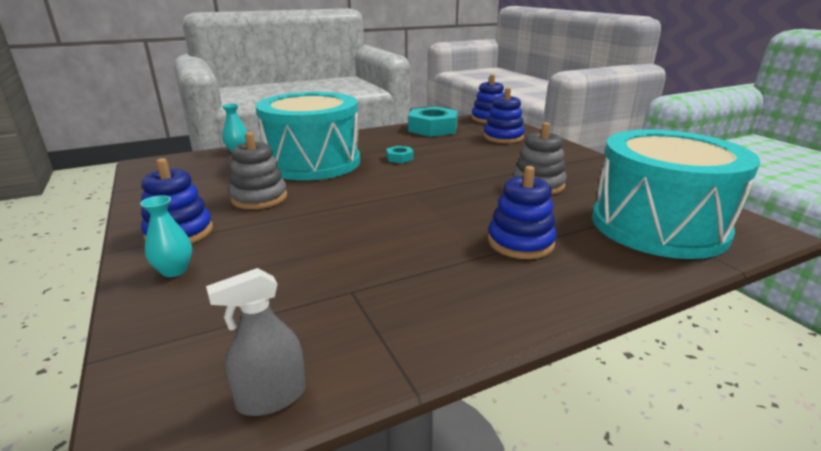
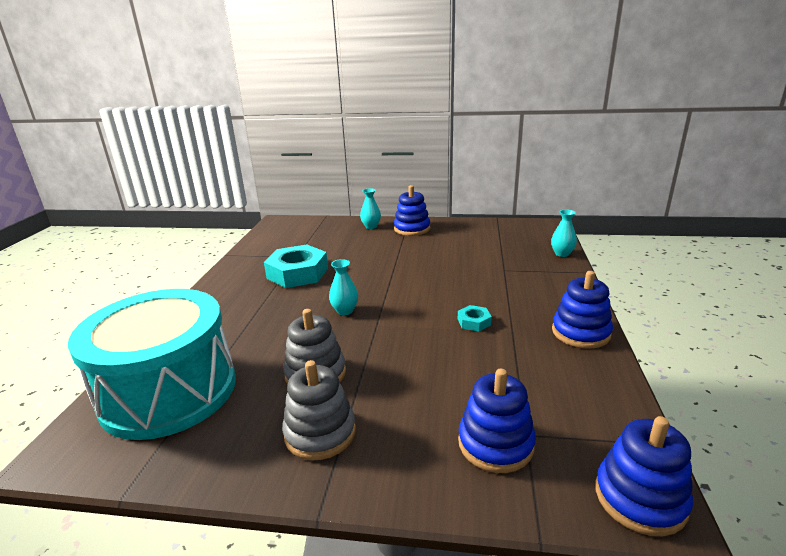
camera: 125 degrees right, 0 degrees up
(259, 198) = (439, 250): grey stacking toy -> grey stacking toy (320, 433)
(271, 397) = (264, 235): grey spray bottle -> none
(313, 162) = (499, 278): turquoise drum -> none
(432, 128) = (590, 390): turquoise nut -> turquoise nut (297, 273)
(448, 203) = (345, 311): none -> turquoise vase
(520, 242) = (257, 314): blue stacking toy -> blue stacking toy (580, 332)

